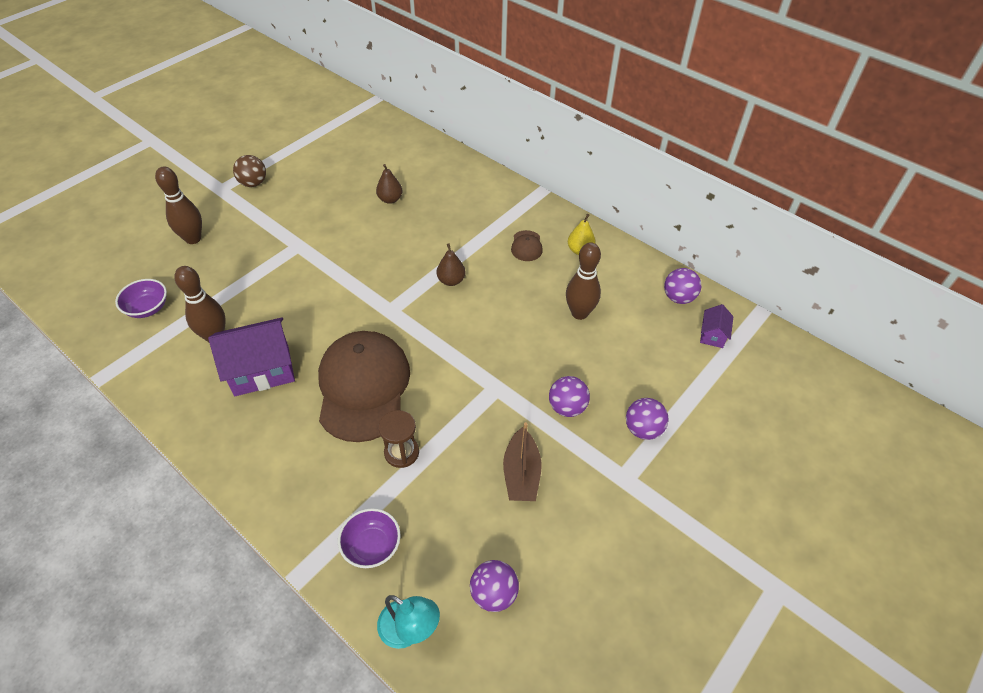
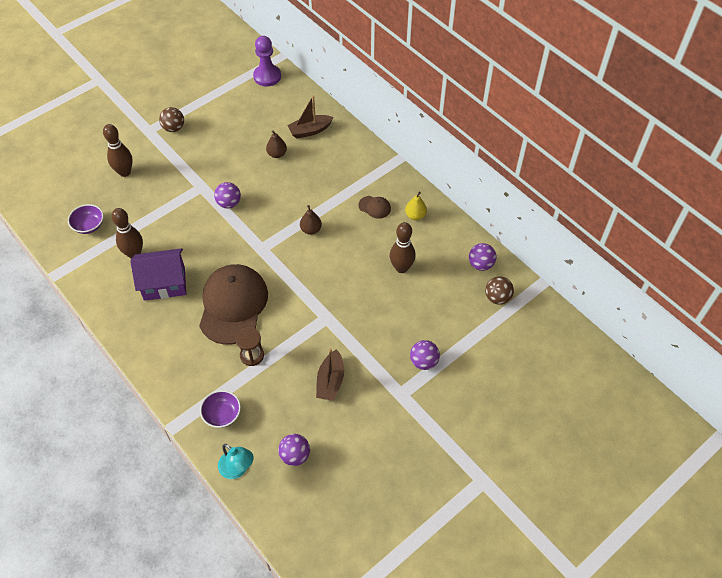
camera: 10 degrees right, 5 degrees up
(363, 120) = (267, 76): none -> purple pawn
(426, 171) = (310, 131): none -> brown boat
(526, 246) = (374, 207): brown cap -> brown cap turned 75 degrees counterclockwise
(567, 407) = (373, 339): purple ball -> purple ball (229, 203)
(712, 335) = (497, 298): purple house -> brown ball

